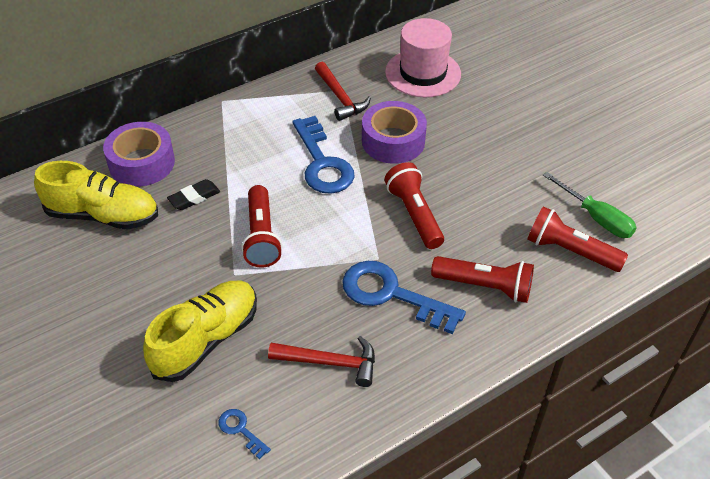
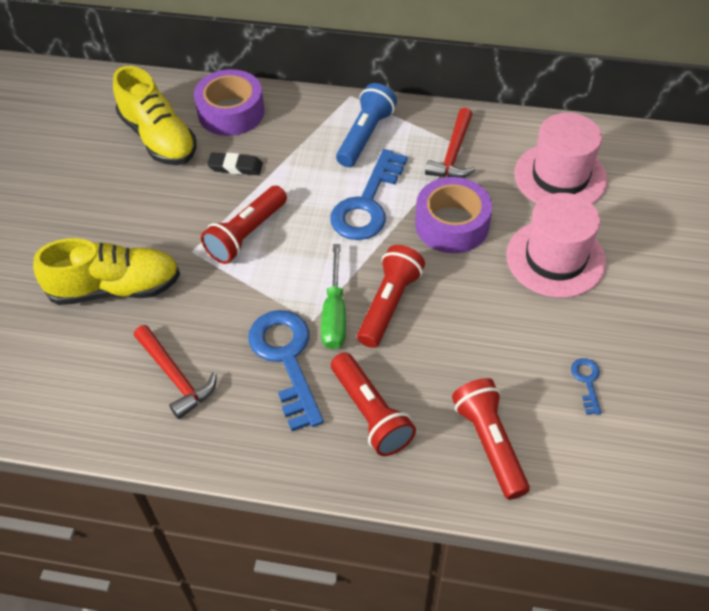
camera: 45 degrees right, 5 degrees up
(240, 430) = (59, 376): blue key -> blue key (587, 381)
(266, 121) = (365, 136): none -> blue flashlight
(478, 122) = (555, 258): none -> pink hat
(596, 217) = (557, 432): green screwdriver -> green screwdriver (334, 313)

